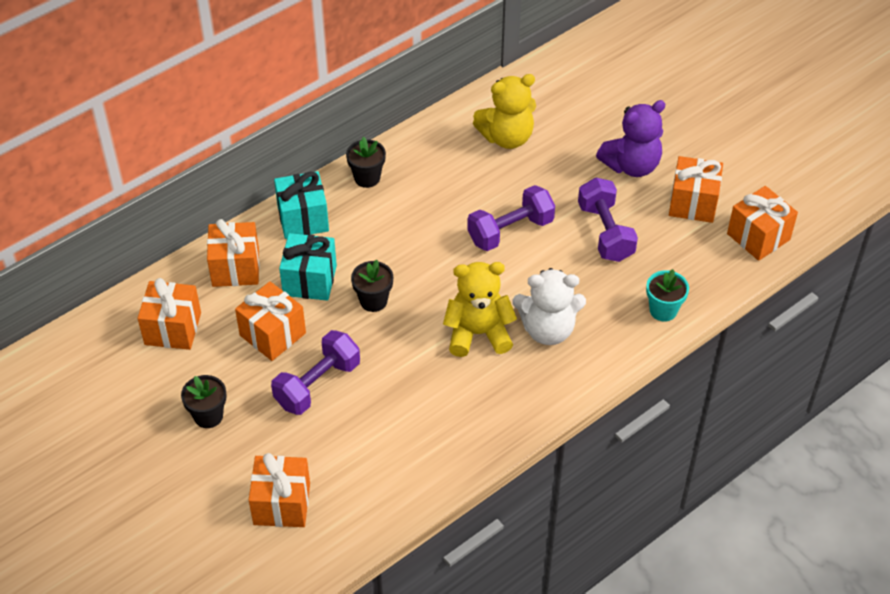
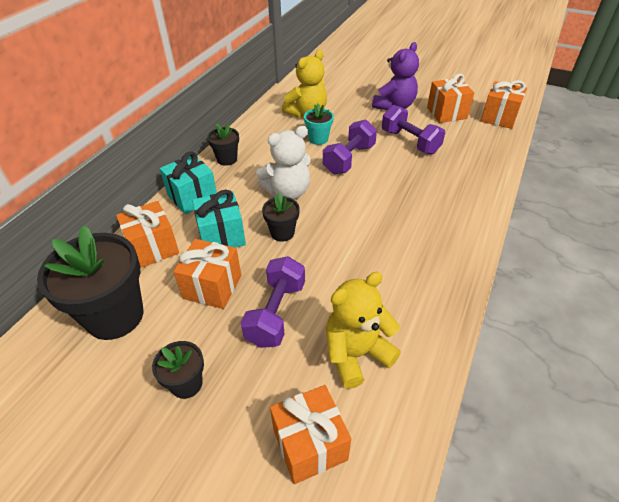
camera: 25 degrees left, 5 degrees down
(173, 328) = (115, 316): orange gift -> black flower pot
(478, 333) = (377, 227): yellow teddy bear -> yellow teddy bear (356, 354)
(547, 329) = (423, 208): white teddy bear -> white teddy bear (288, 192)
(663, 310) = (485, 171): turquoise flower pot -> turquoise flower pot (318, 139)

